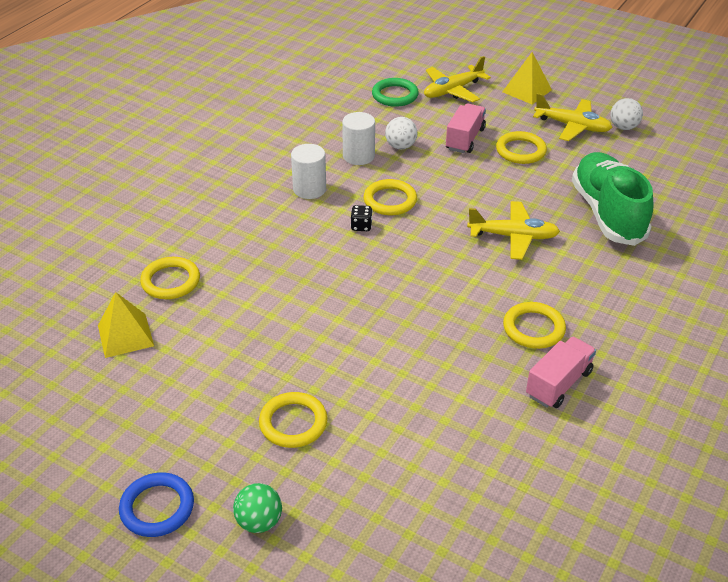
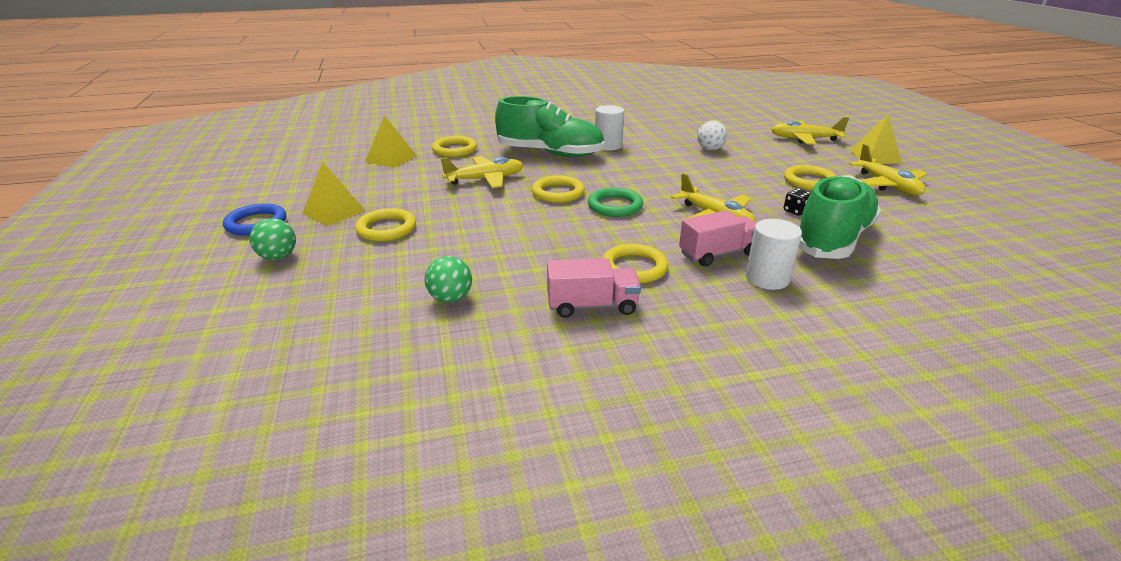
camera: 45 degrees right, 10 degrees down
(206, 440) = (333, 212): none -> yellow pyramid
(274, 231) = (550, 153): none -> green shoe
(274, 305) = (485, 179): none -> yellow plane
(358, 156) = (670, 144): white cylinder -> white cylinder (767, 278)
(361, 226) = (608, 171): black dice -> black dice (796, 211)
(390, 200) = (652, 168): yellow ring -> yellow ring (558, 193)
(395, 95) = (751, 129): green ring -> green ring (615, 206)
(464, 449) = (450, 298): none -> green ball
(465, 139) = (769, 161): pink truck -> pink truck (718, 254)
(623, 127) = (945, 202): white ball -> none

